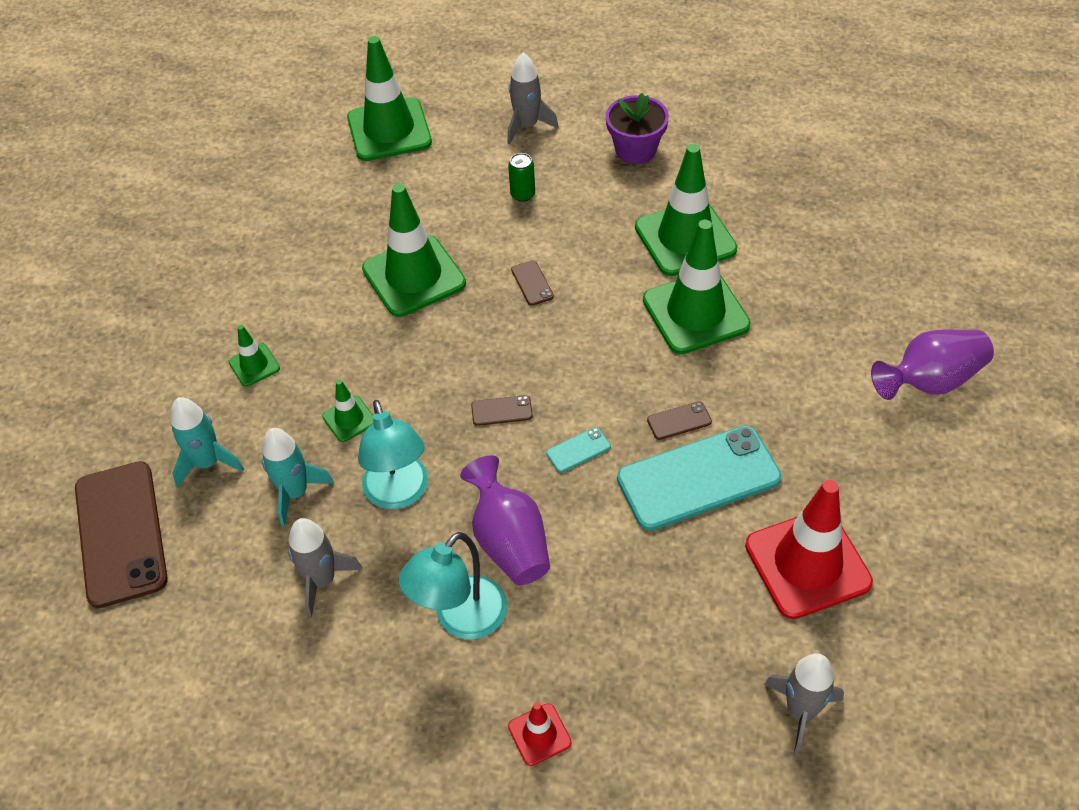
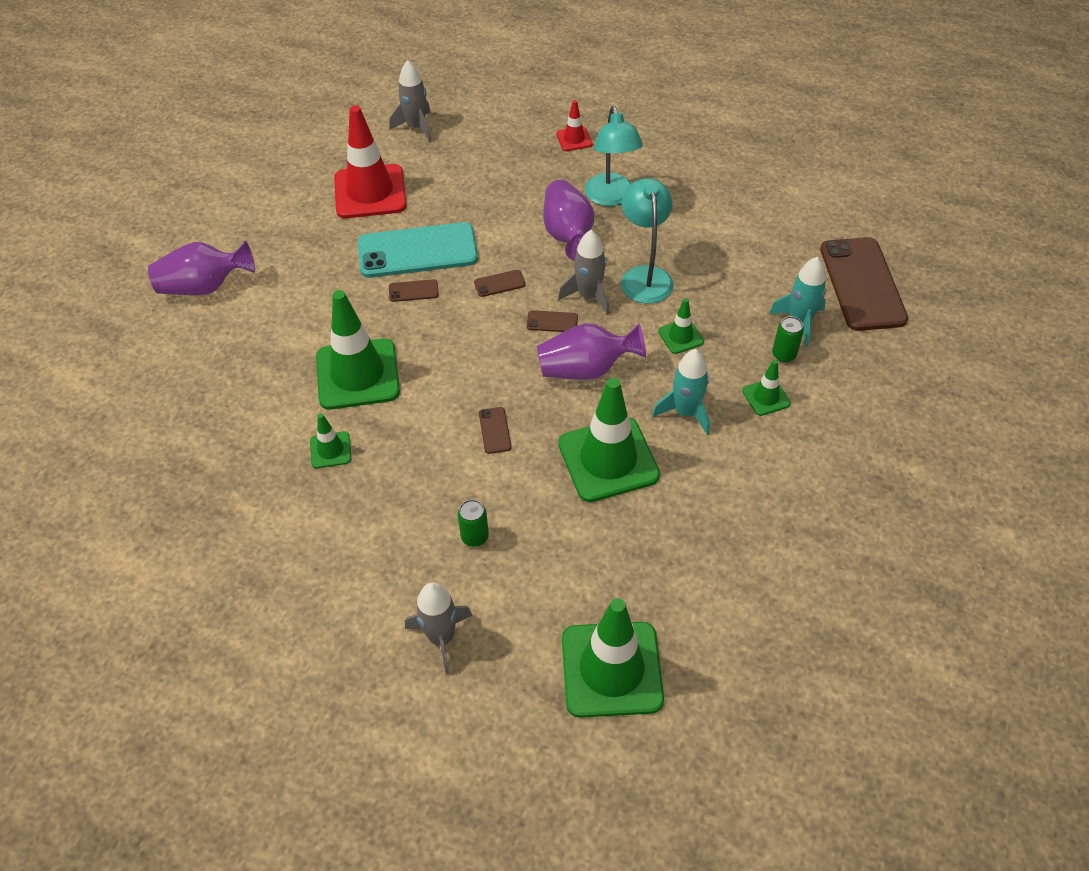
camera: 170 degrees left, 0 degrees up
(230, 418) = (784, 354): none -> green can
(295, 492) = (726, 290): turquoise rocket -> turquoise rocket (685, 412)
(322, 580) = (705, 232): grey rocket -> grey rocket (588, 296)
(452, 361) = (586, 369): none -> purple vase
(461, 619) = (611, 197): turquoise lamp -> turquoise lamp turned 120 degrees clockwise
(578, 450) = (499, 283): turquoise phone -> brown phone
(635, 150) = (330, 573): purple flower pot -> none
(685, 238) = (330, 450): green traffic cone -> green traffic cone, size x0.47

